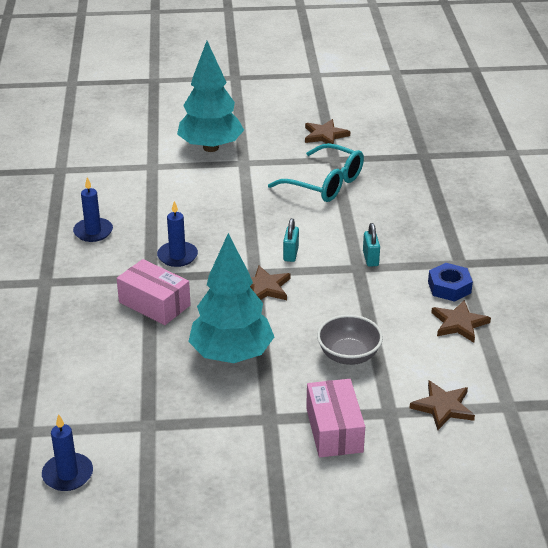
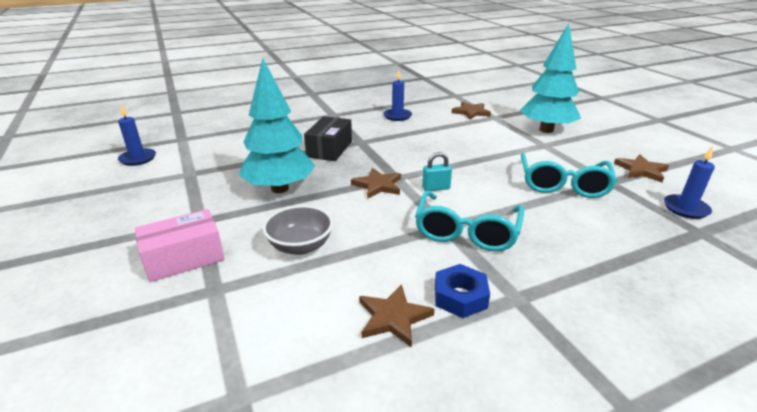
camera: 70 degrees right, 5 degrees down
(154, 304) = (329, 149): pink box -> black box
(177, 256) = (393, 145): blue candle -> blue candle (685, 208)
(370, 259) = (467, 231): turquoise padlock -> turquoise glasses
(443, 407) = (228, 330): brown star -> brown star (471, 112)

